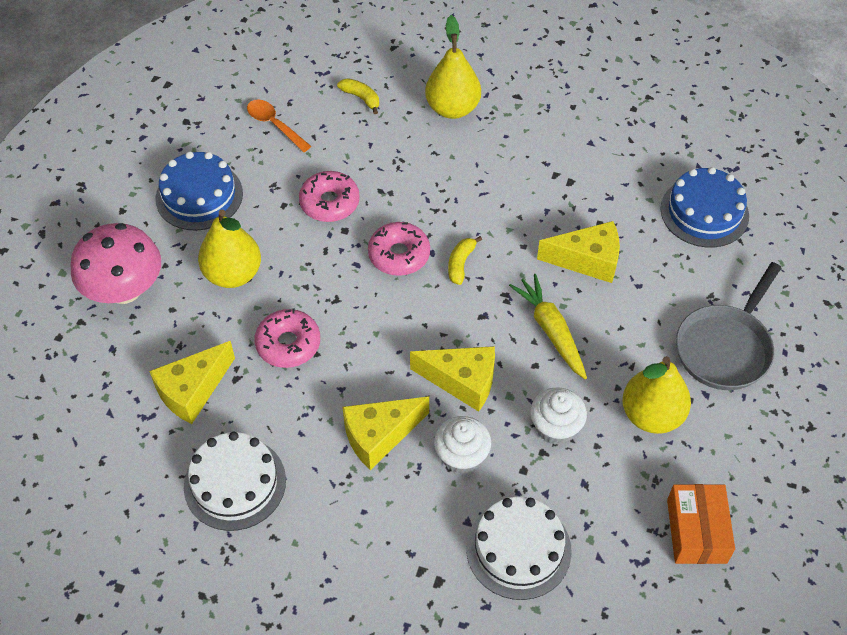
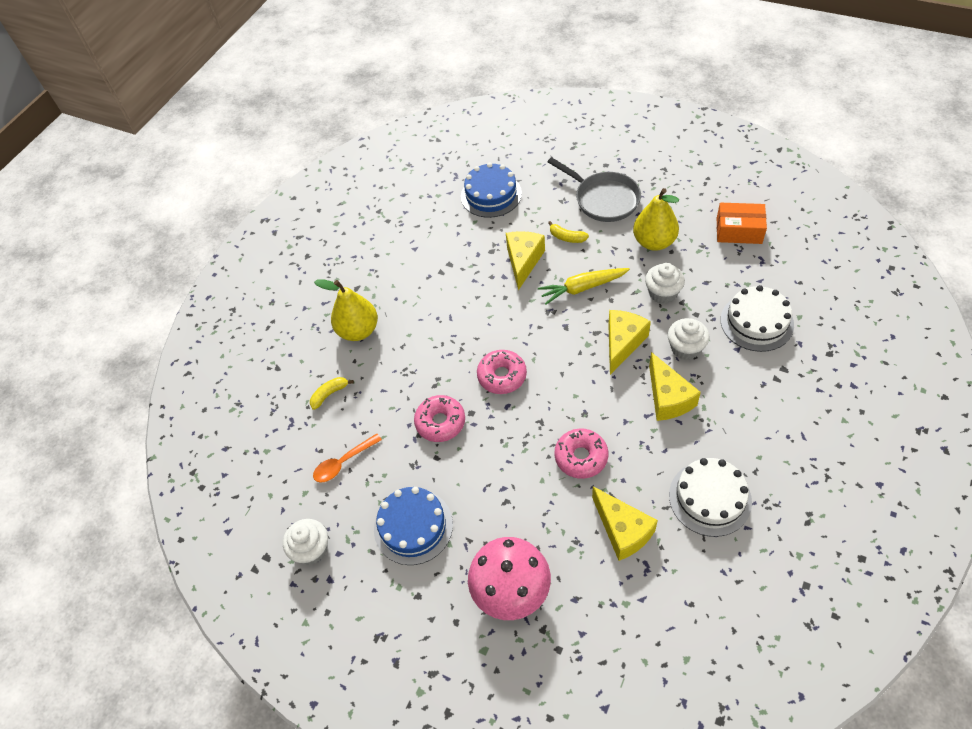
camera: 75 degrees left, 0 degrees up
(174, 117) = (312, 549): none -> white cupcake
(233, 274) = (505, 498): yellow pear -> none
(460, 263) = (516, 336): yellow banana -> yellow banana (567, 237)

